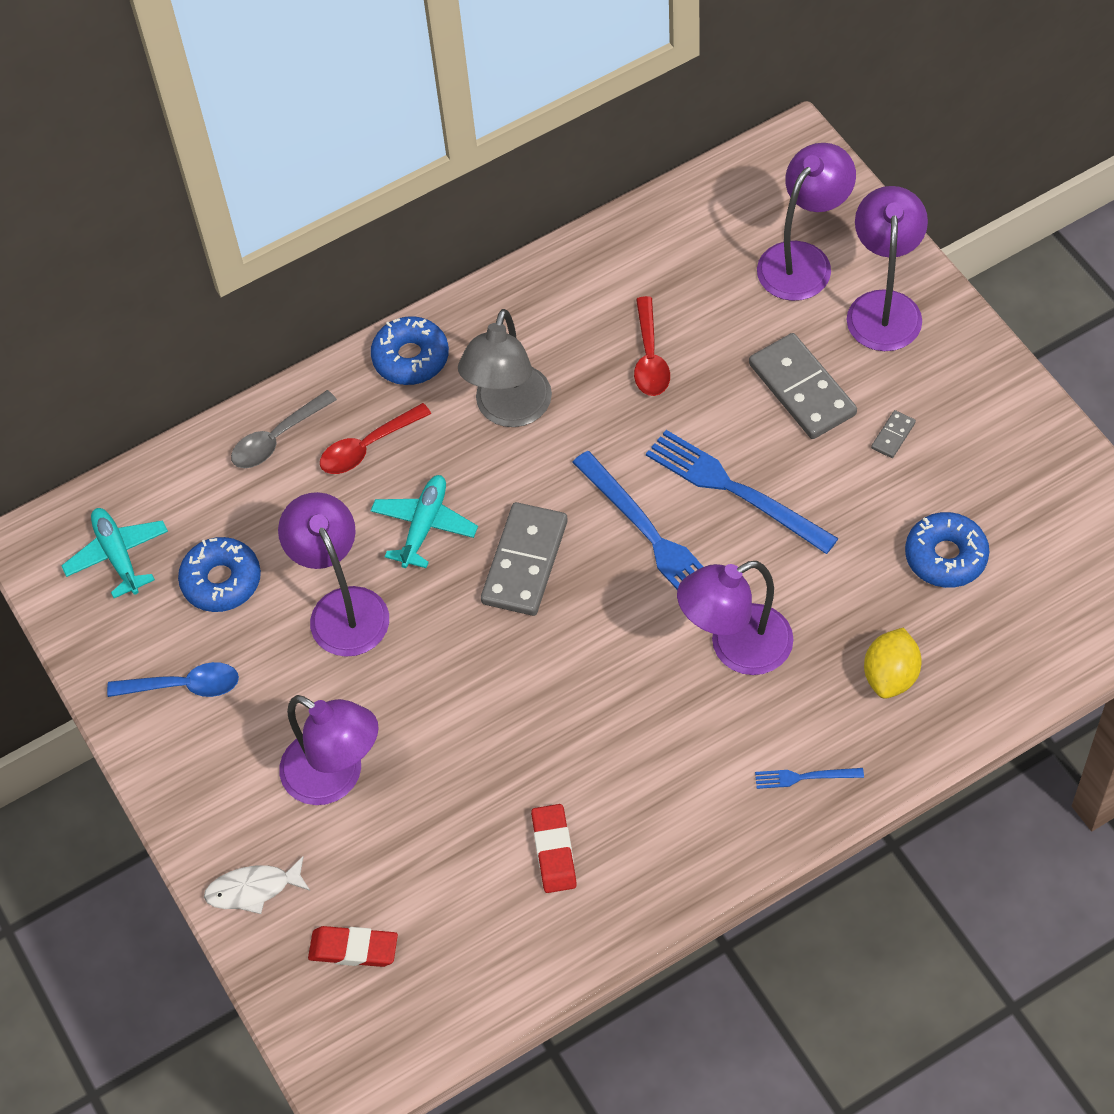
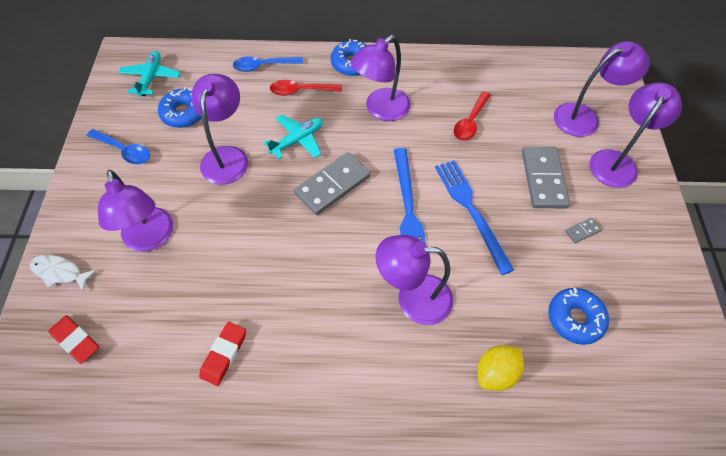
camera: 25 degrees right, 0 degrees up
(277, 438) = (263, 66): grey spoon -> blue spoon
(509, 410) = (380, 110): grey lamp -> purple lamp
(804, 777) = (400, 405): blue fork -> none

